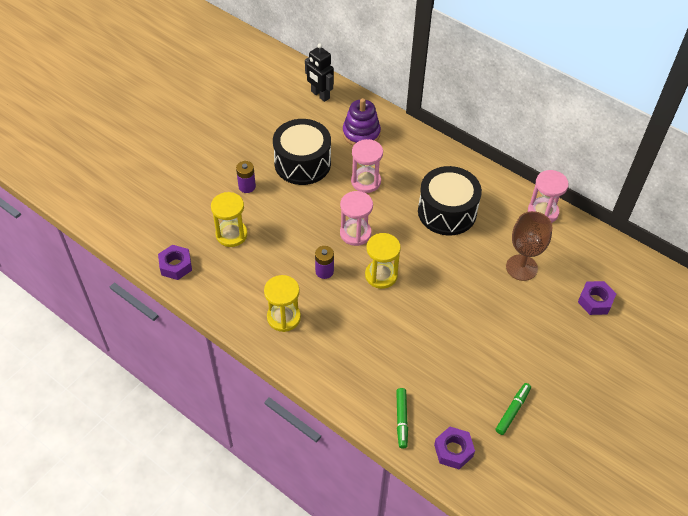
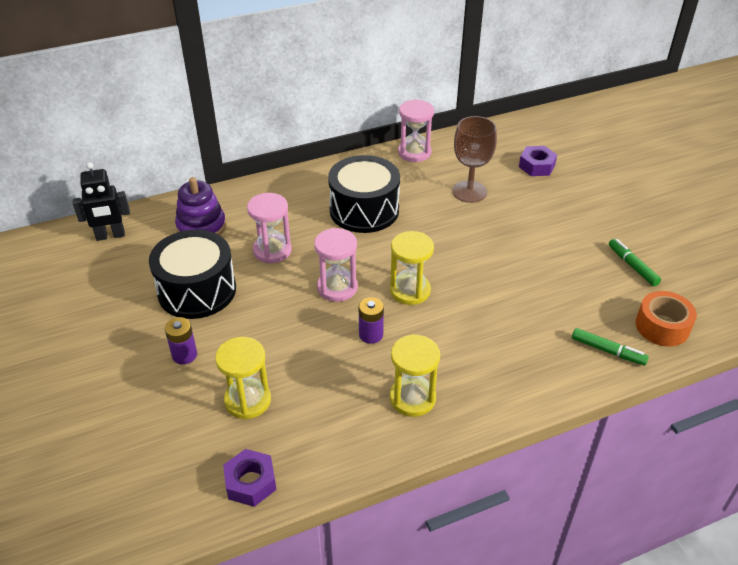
camera: 60 degrees left, 10 degrees down
(453, 450) = (662, 326): purple nut -> orange tape

